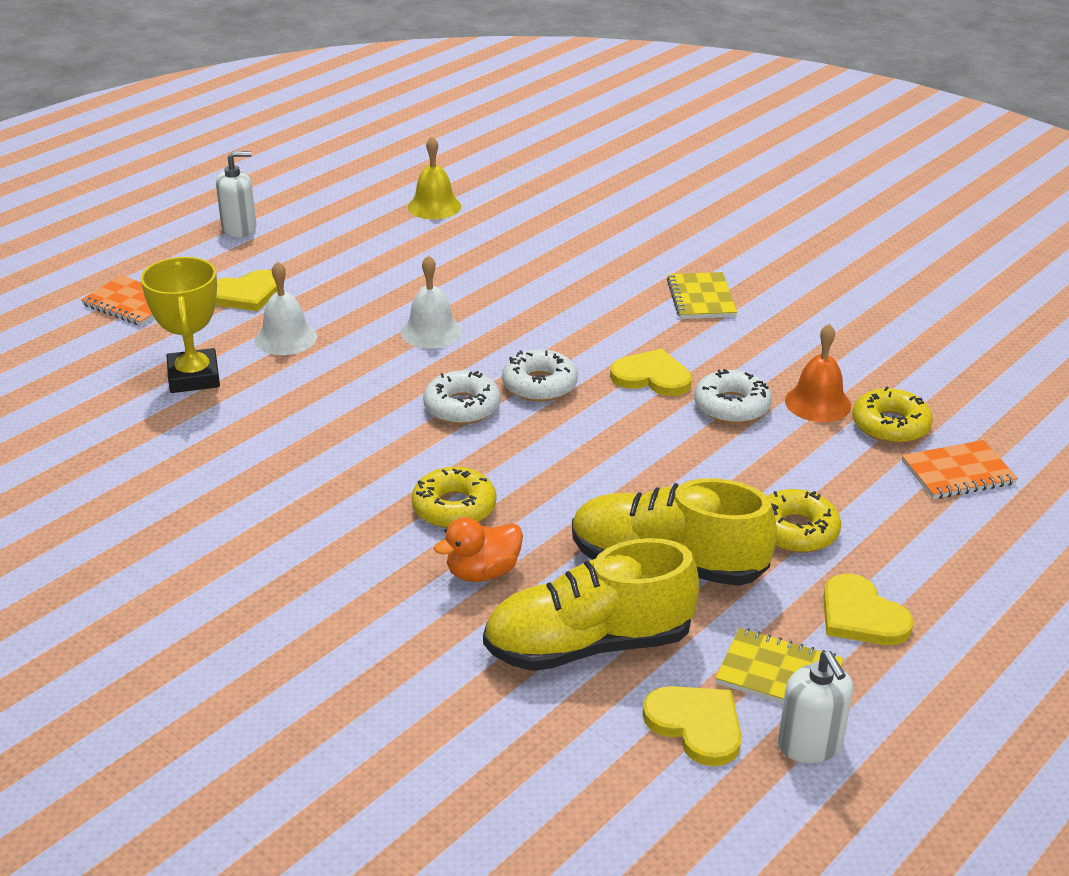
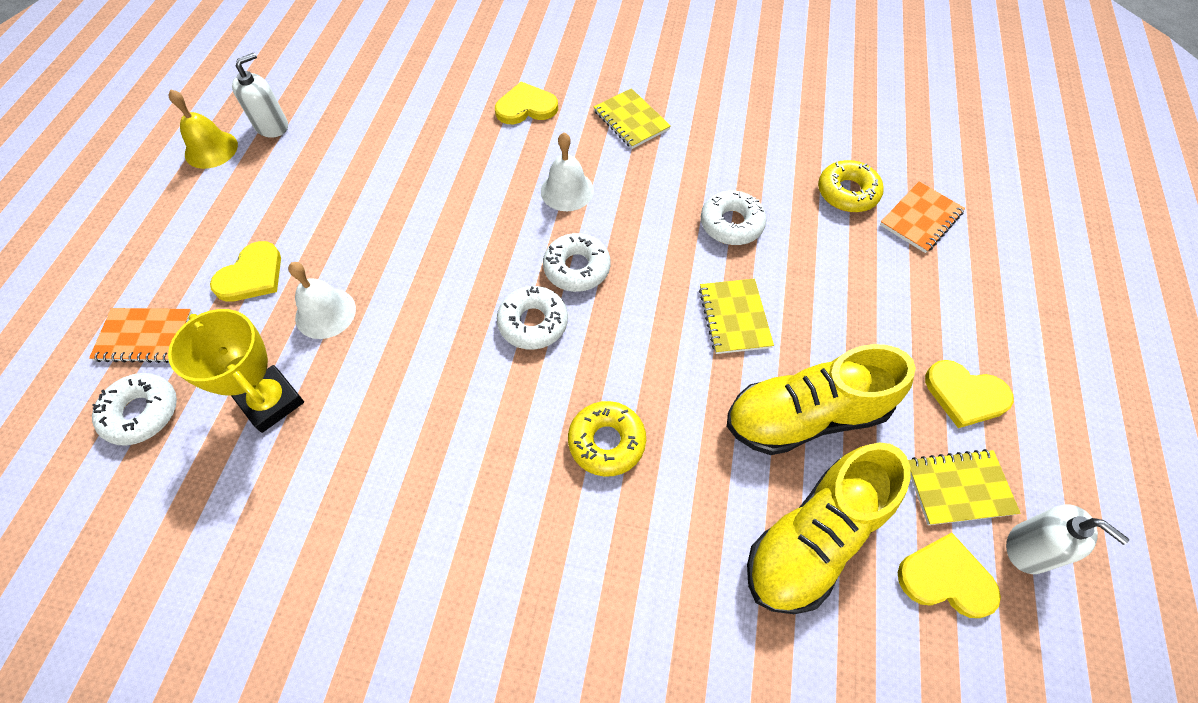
camera: 30 degrees left, 25 degrees up
(91, 348) = (142, 413): none -> white donut
(239, 228) = (190, 198): white soap dispenser -> white soap dispenser (272, 126)
(431, 332) = (448, 248): white bell -> white bell (567, 190)
(434, 206) = (352, 103): yellow bell -> yellow bell (211, 149)
(482, 572) = (680, 504): orange duck -> none
(652, 377) = (654, 219): yellow heart -> yellow heart (526, 107)
(665, 472) = (734, 317): none -> yellow notebook
(796, 531) = (864, 332): yellow donut -> none
(818, 403) = (786, 192): orange bell -> none

